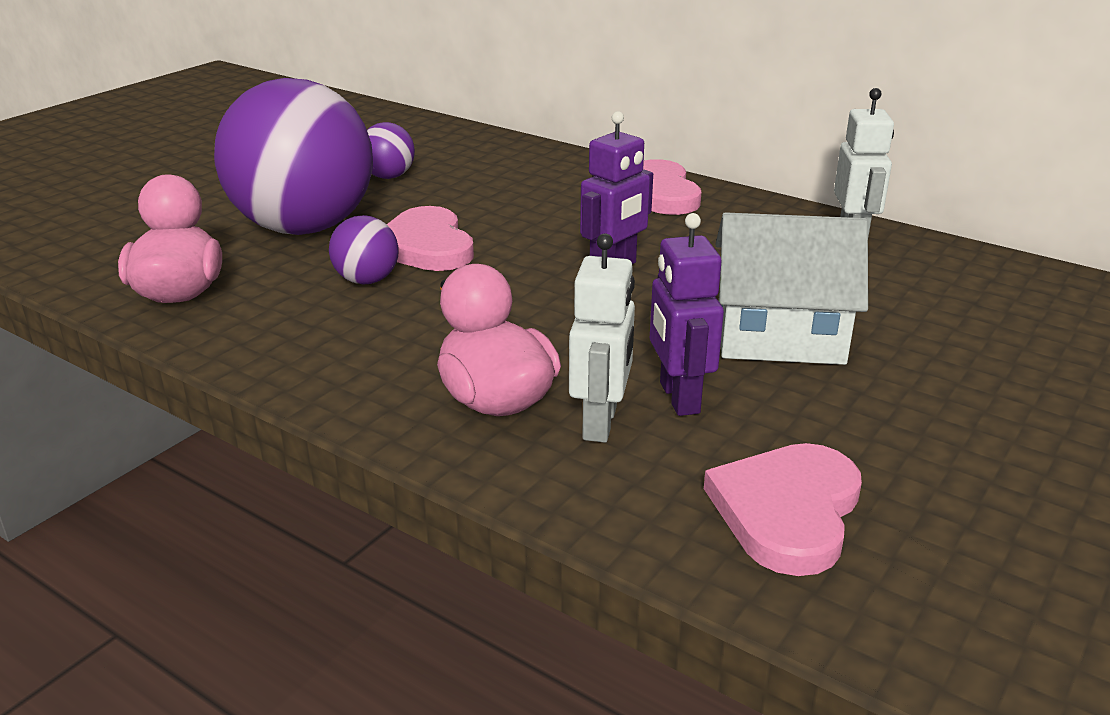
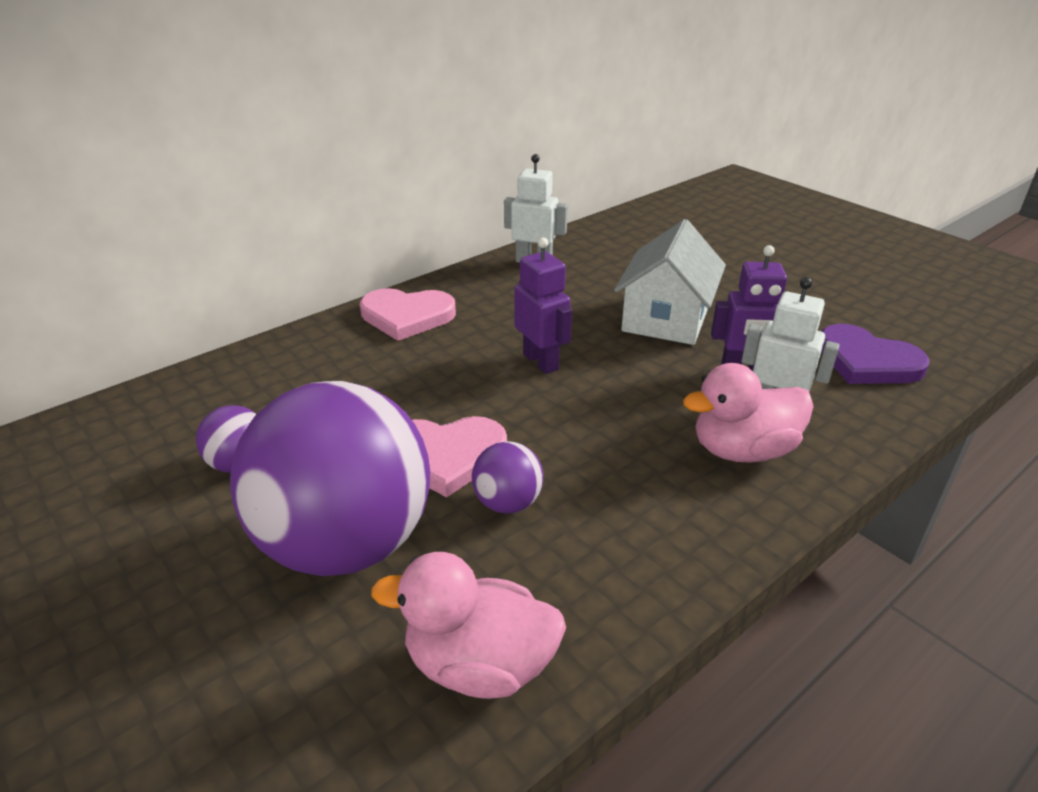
camera: 75 degrees left, 5 degrees up
(787, 511) = (867, 361): pink heart -> purple heart

